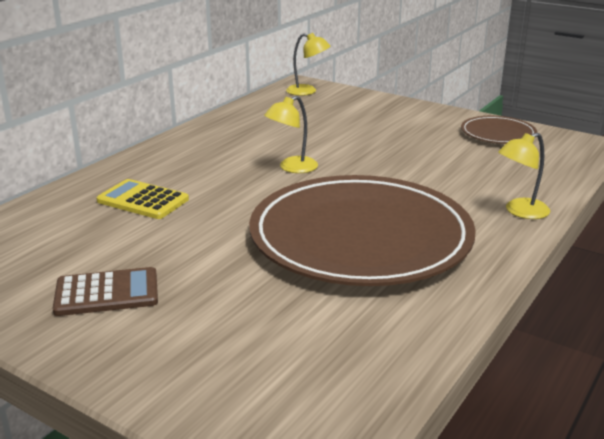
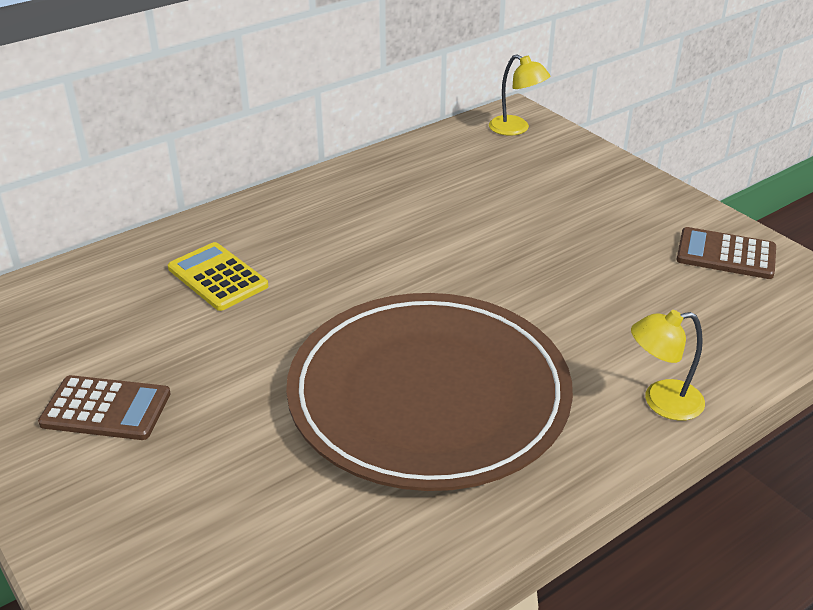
camera: 20 degrees right, 10 degrees up
(292, 168) = (416, 261): yellow lamp -> none
(498, 134) = (726, 254): brown plate -> brown calculator

